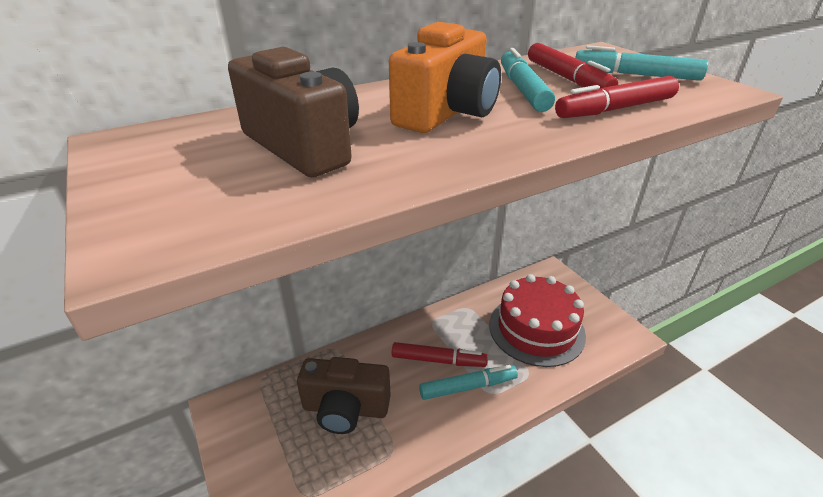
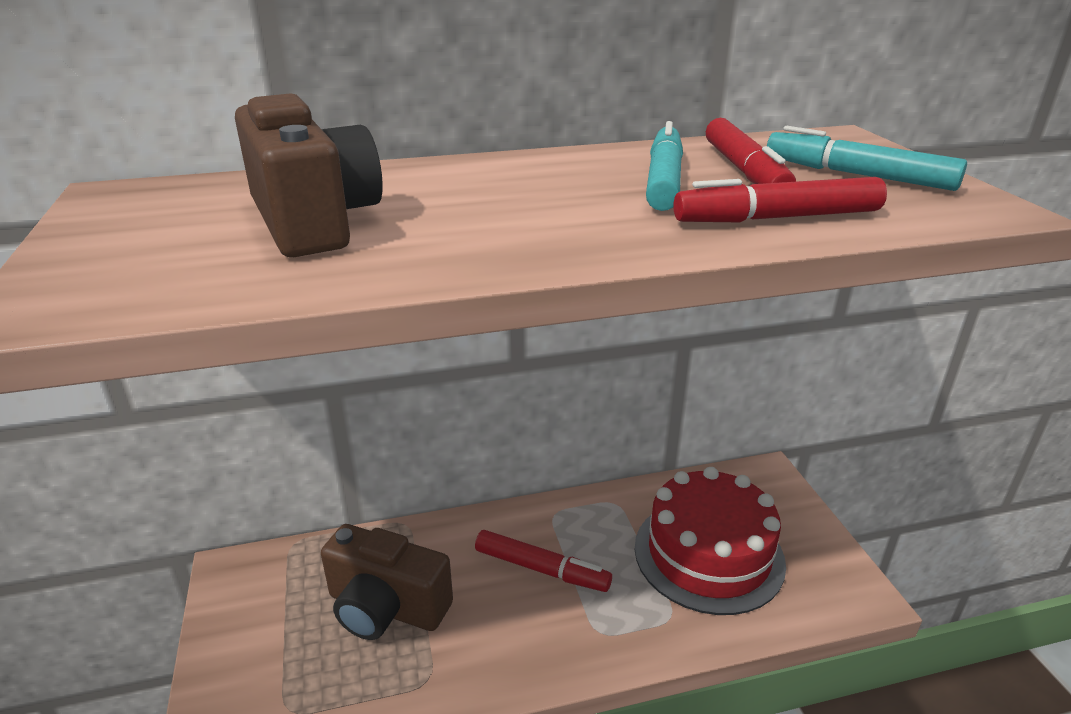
camera: 15 degrees right, 5 degrees down
(446, 113) = (528, 200): orange camera -> none
(468, 387) = (569, 616): turquoise marker -> none

